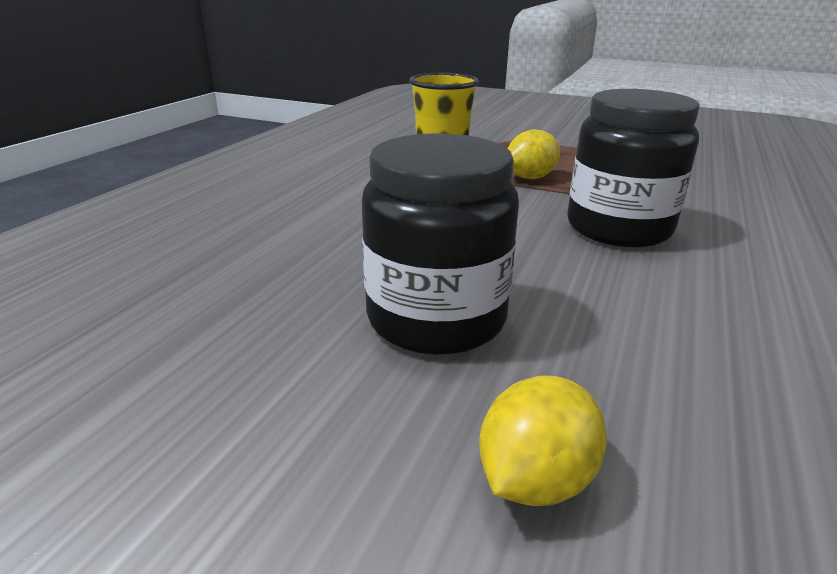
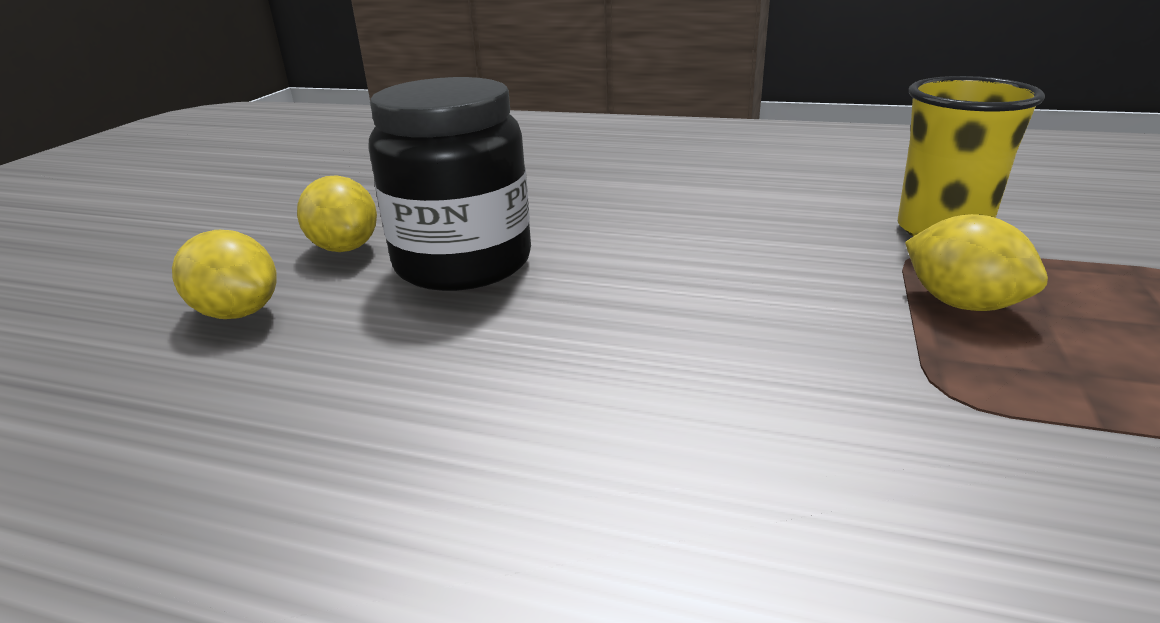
camera: 85 degrees right, 0 degrees up
(361, 405) = (345, 248): none -> yellow lemon
(618, 228) = (766, 386): black jar -> none

